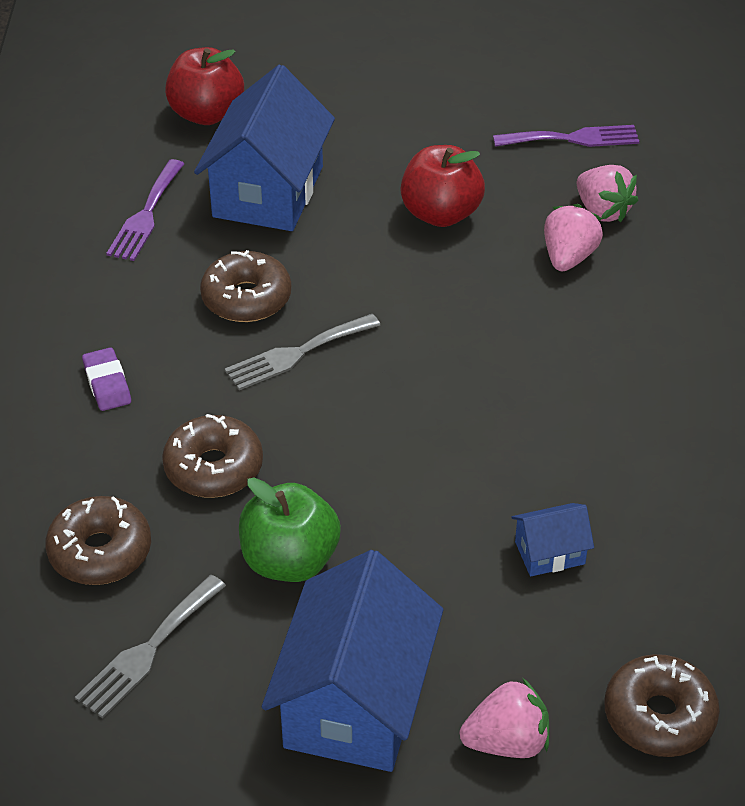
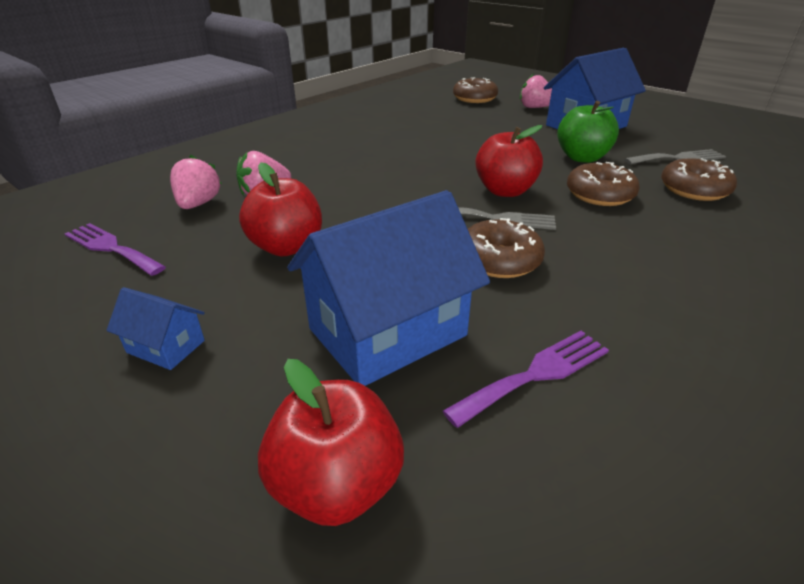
camera: 140 degrees left, 10 degrees down
(107, 383) = (655, 255): purple eraser -> none
(328, 411) = (505, 191): none -> red apple
(549, 553) = (458, 128): blue house -> blue house (166, 346)

